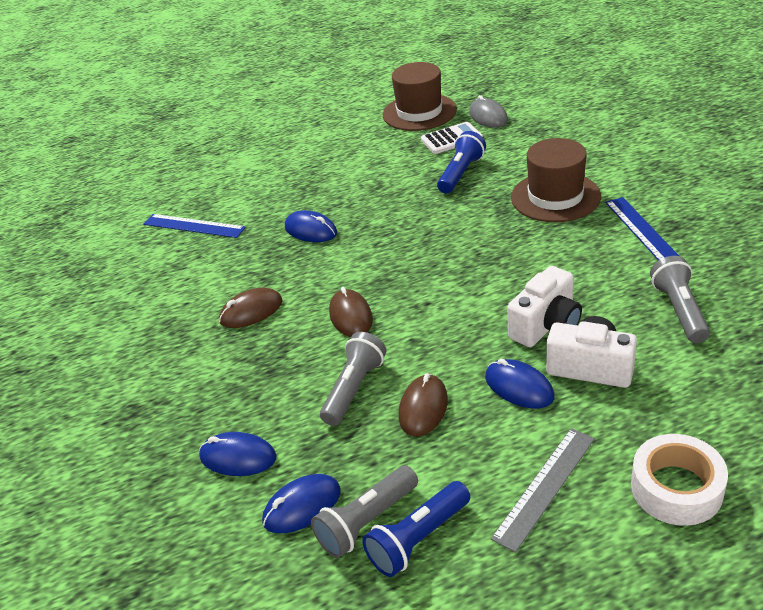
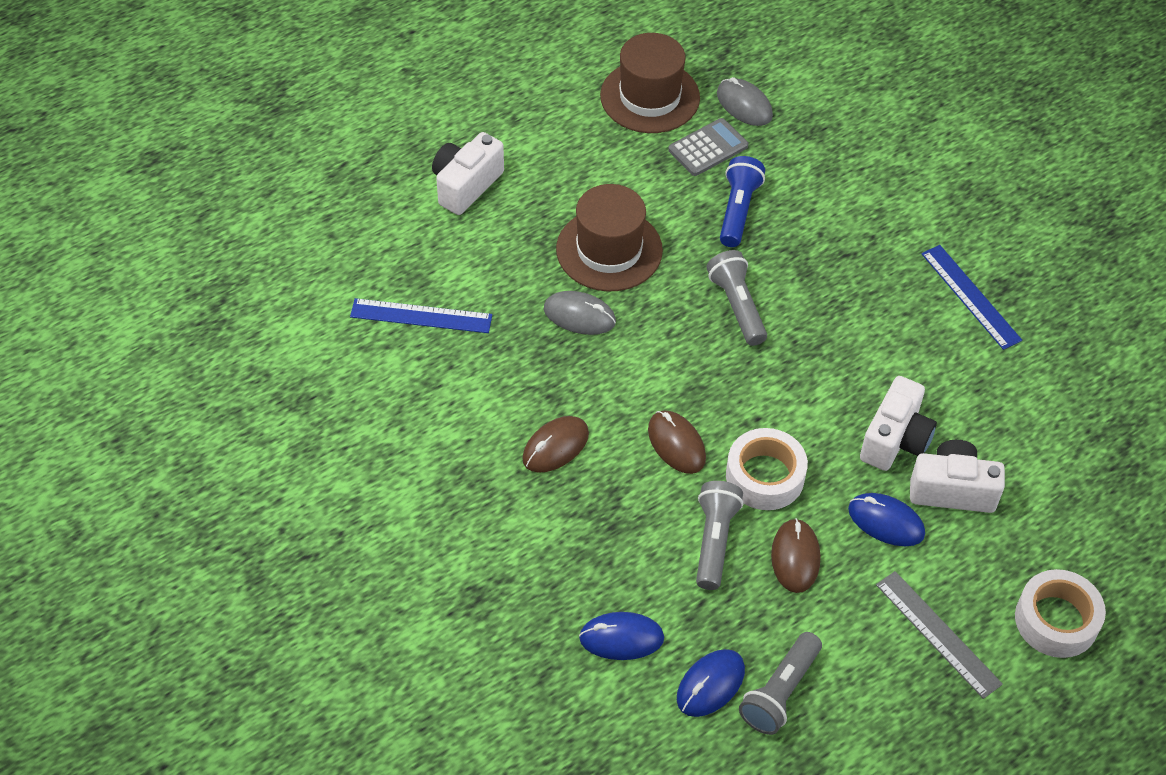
camera: 20 degrees left, 15 degrees up
(265, 156) = (466, 185): none -> white camera
(311, 230) = (579, 316): blue mouse -> grey mouse
(418, 344) = (765, 476): none -> white tape
(418, 539) = (834, 703): blue flashlight -> none
(451, 139) = (708, 148): white calculator -> grey calculator
(545, 487) = (938, 634): grey ruler -> grey ruler turned 60 degrees counterclockwise
(555, 197) = (862, 247): brown hat -> brown hat (609, 250)
(679, 310) = (1027, 408): grey flashlight -> grey flashlight (737, 306)

